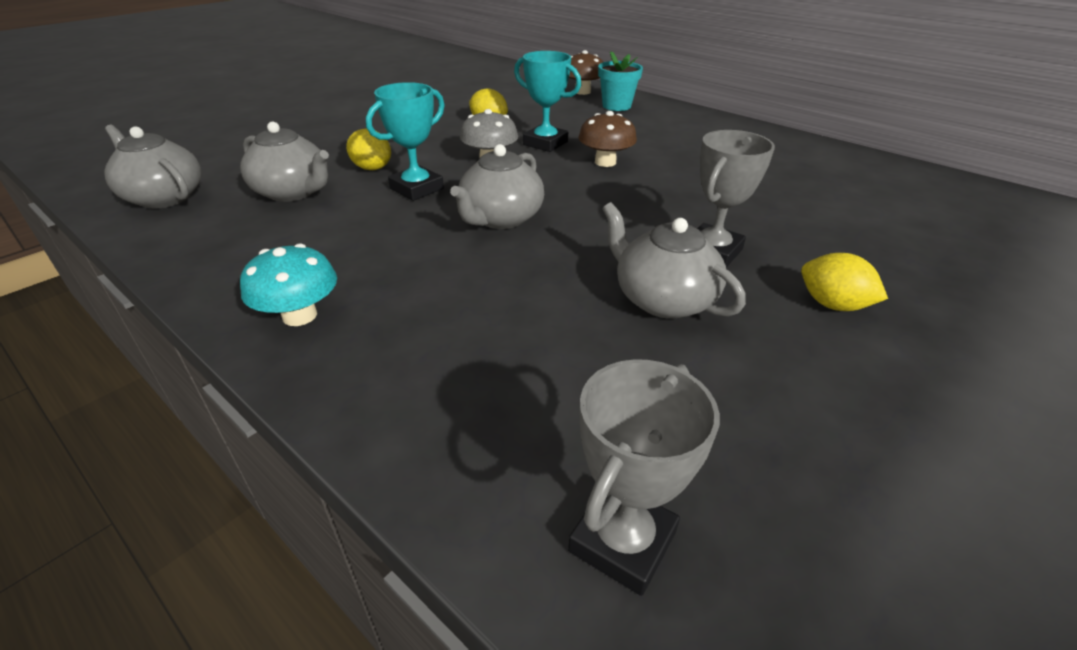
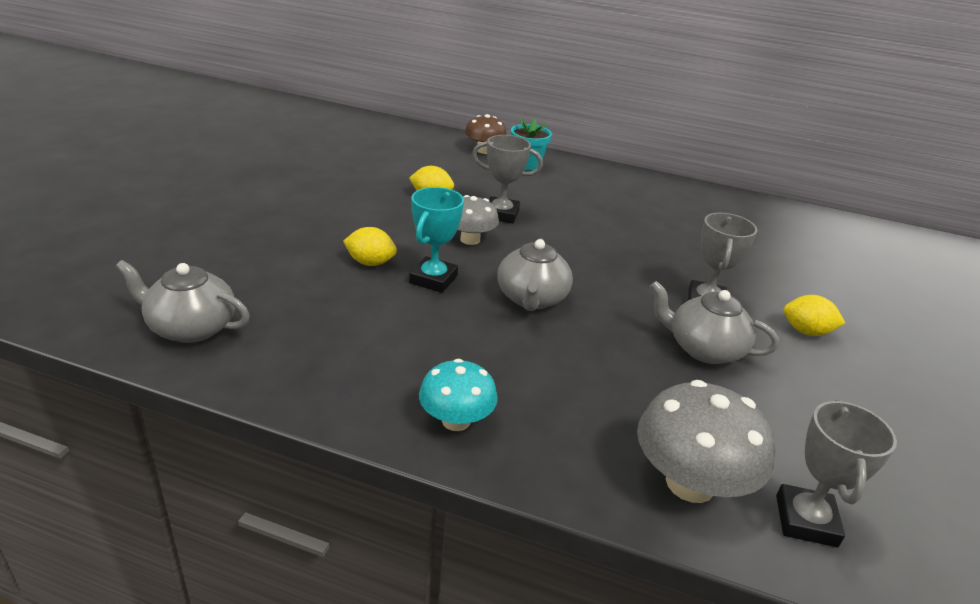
camera: 25 degrees left, 5 degrees down
(293, 192) = (321, 301): grey teapot -> none
(498, 446) = (690, 483): none -> grey mushroom
(545, 143) = (501, 214): turquoise trophy -> grey trophy
(605, 162) = (566, 229): brown mushroom -> none

